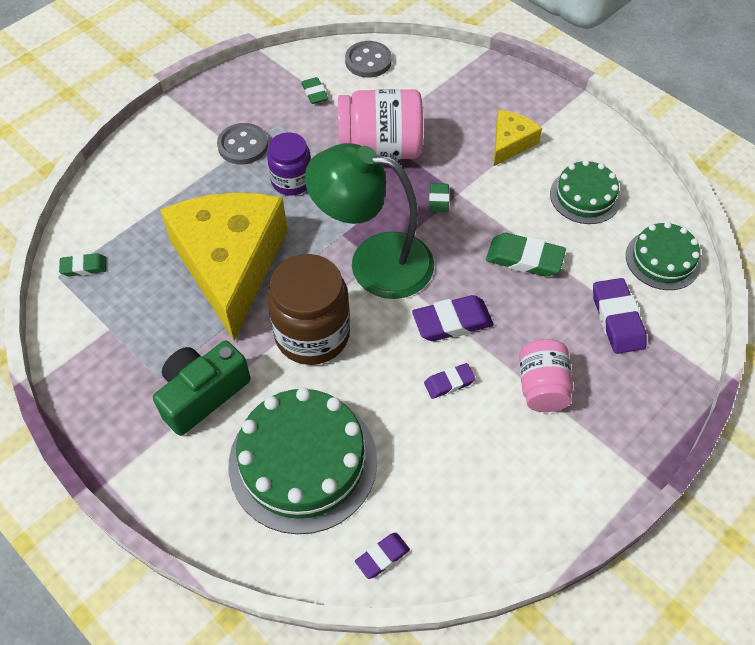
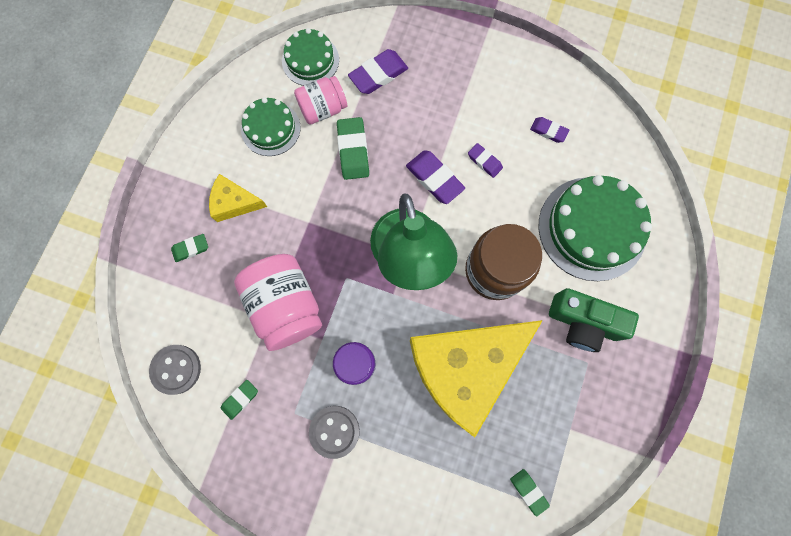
camera: 115 degrees left, 20 degrees up
(382, 557) = (623, 152): purple eraser -> purple eraser (548, 131)
(439, 200) = (323, 234): green eraser -> green eraser (191, 248)
(542, 387) = (457, 104): pink jar -> pink jar (323, 109)

